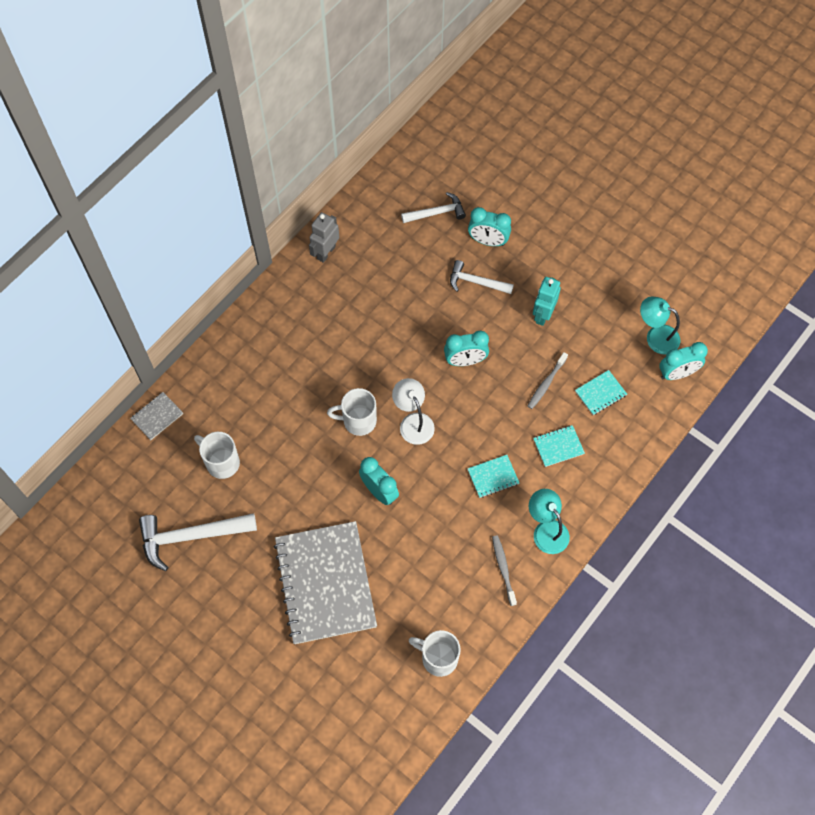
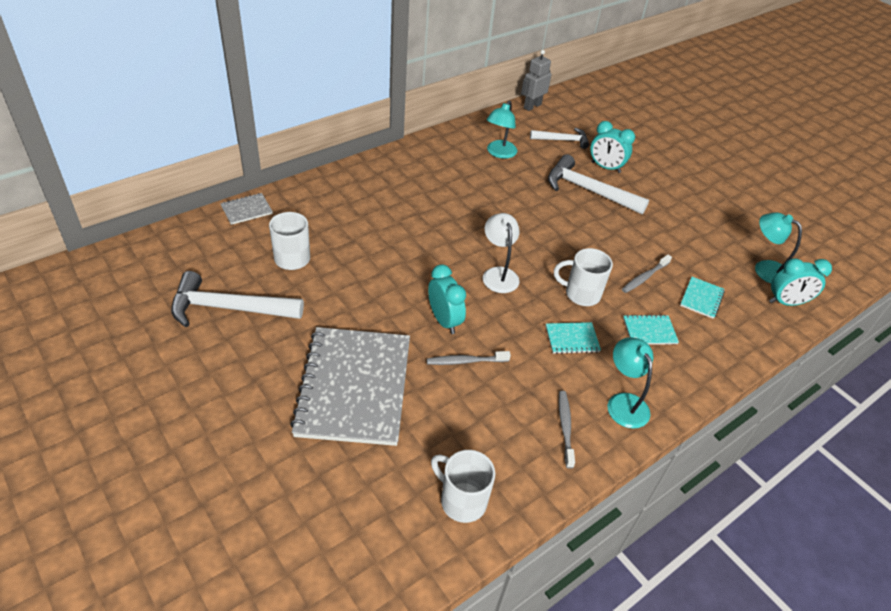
camera: 10 degrees right, 20 degrees down
(326, 252) = (454, 142): grey robot -> grey robot (532, 106)
(358, 421) = (442, 260): white mug -> white mug (581, 294)
(376, 255) = (499, 153): none -> turquoise lamp
(408, 529) = (465, 361): none -> grey toothbrush
(465, 361) = (564, 241): turquoise clock -> none
(476, 282) = (588, 190): white hammer -> white hammer, size x1.63
(543, 315) = (649, 227): turquoise robot -> none
(600, 393) = (701, 298): turquoise notebook -> turquoise notebook turned 45 degrees counterclockwise

